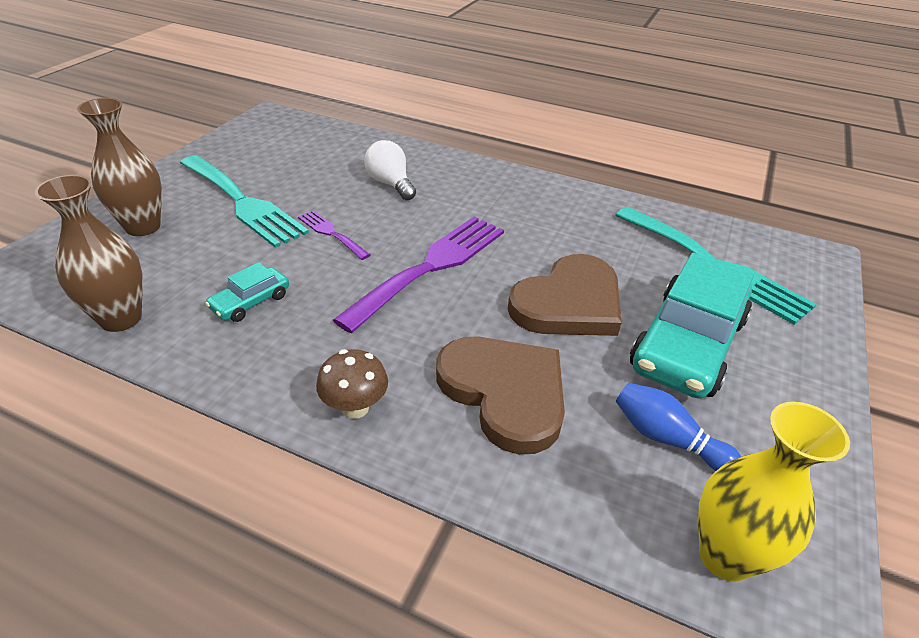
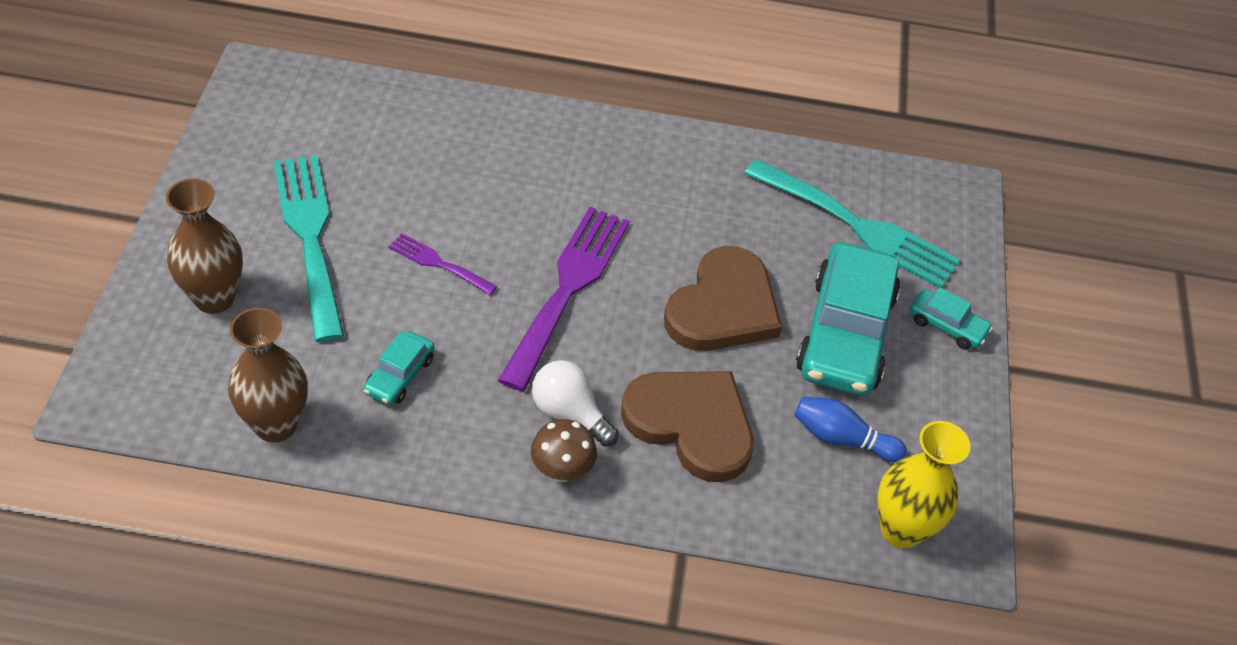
camera: 20 degrees left, 10 degrees up
(243, 202) = (310, 236): turquoise fork -> turquoise fork turned 135 degrees counterclockwise
(390, 184) = (471, 171): white light bulb -> white light bulb (569, 413)
(799, 356) = (947, 326): none -> turquoise car

